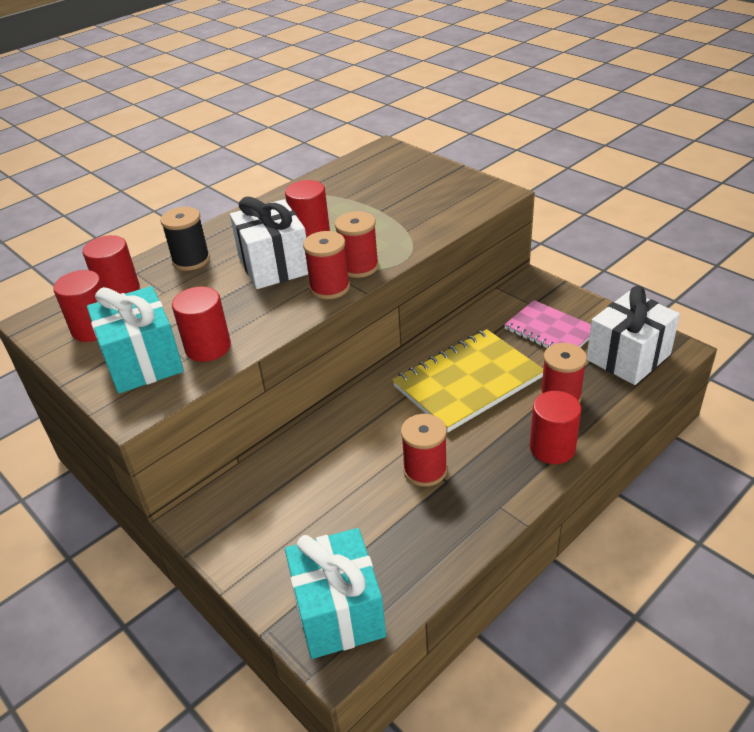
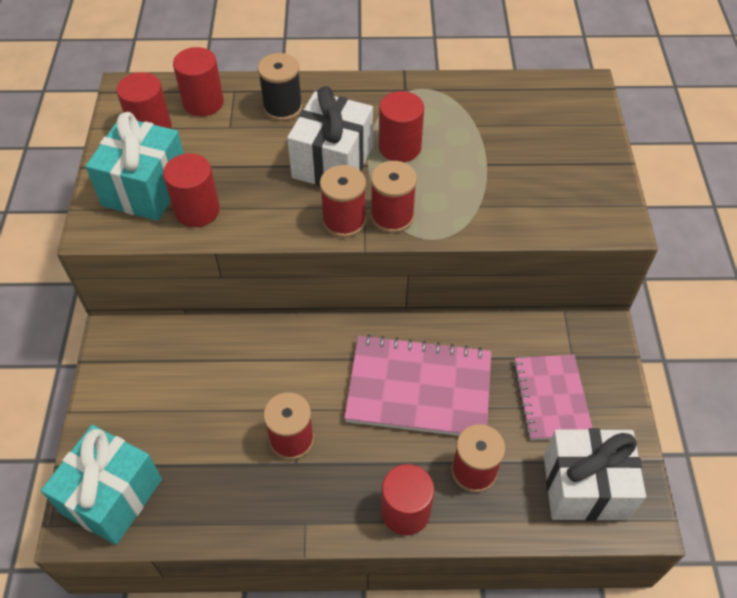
camera: 40 degrees right, 15 degrees up
(468, 382) = (419, 388): yellow notebook -> pink notebook

